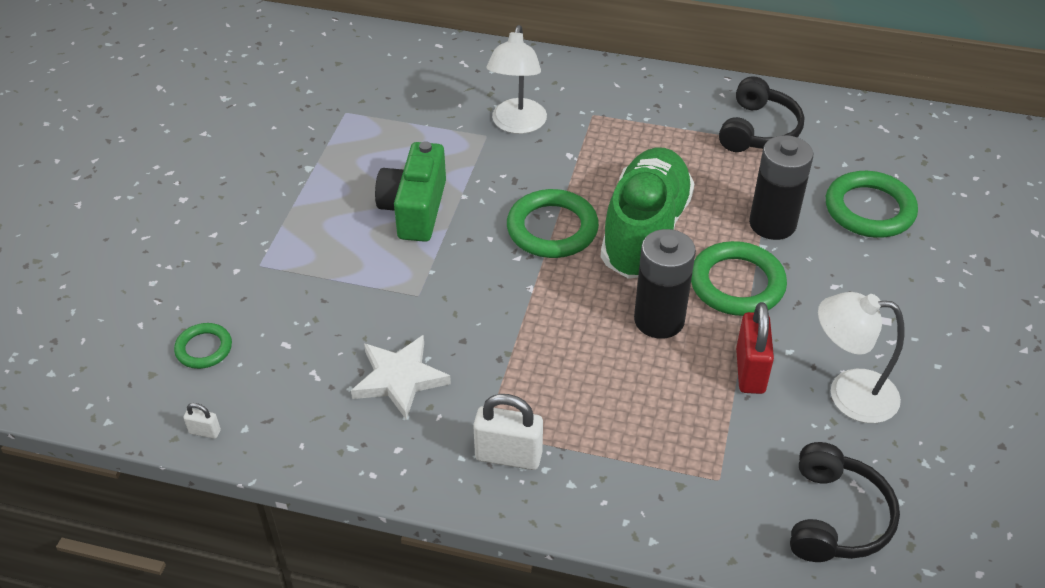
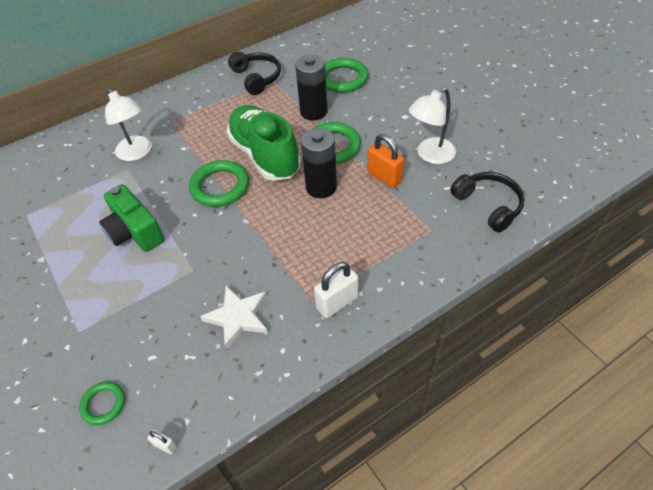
camera: 45 degrees left, 5 degrees up
(205, 432) = (165, 445): white padlock -> white padlock turned 60 degrees clockwise
(750, 371) = (384, 177): red padlock -> orange padlock

